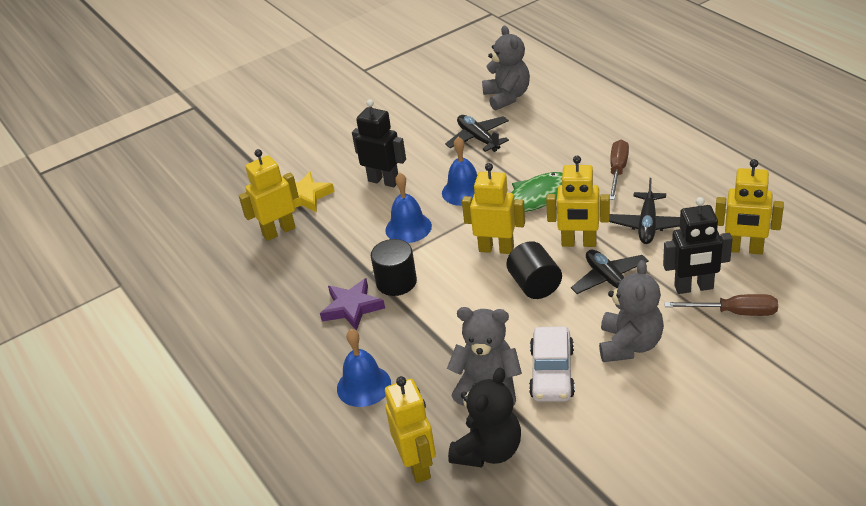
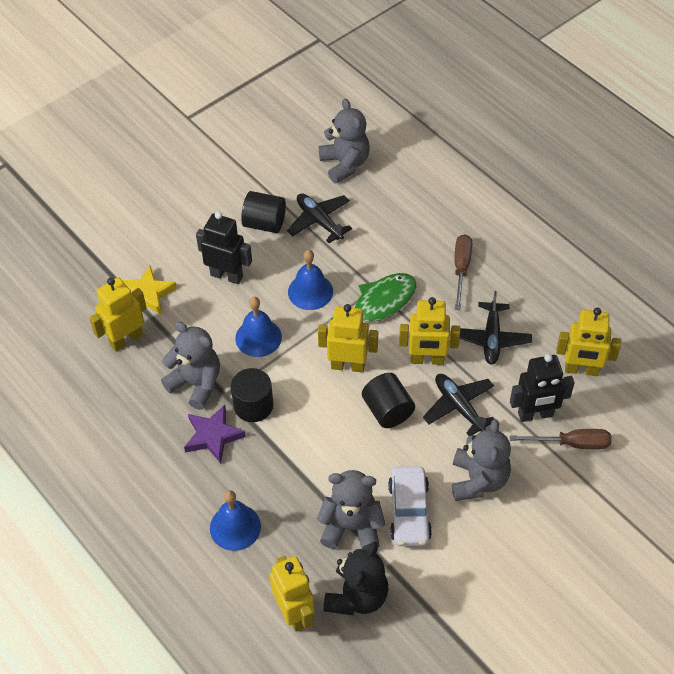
camera: 10 degrees left, 15 degrees up
(341, 265) = (196, 384): none -> grey teddy bear
(425, 142) = (264, 223): none -> black cylinder

